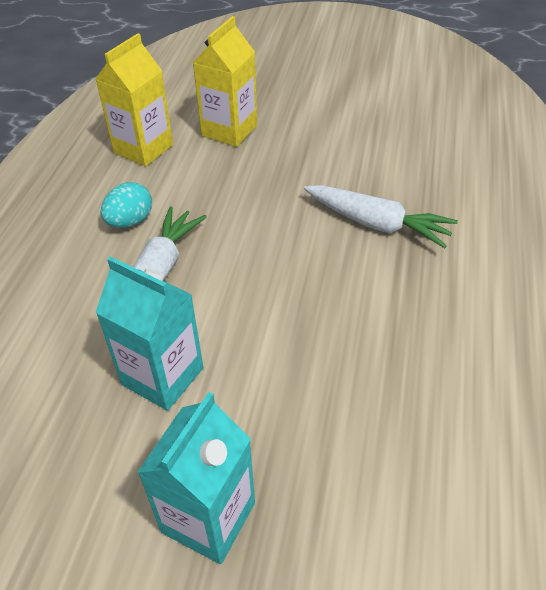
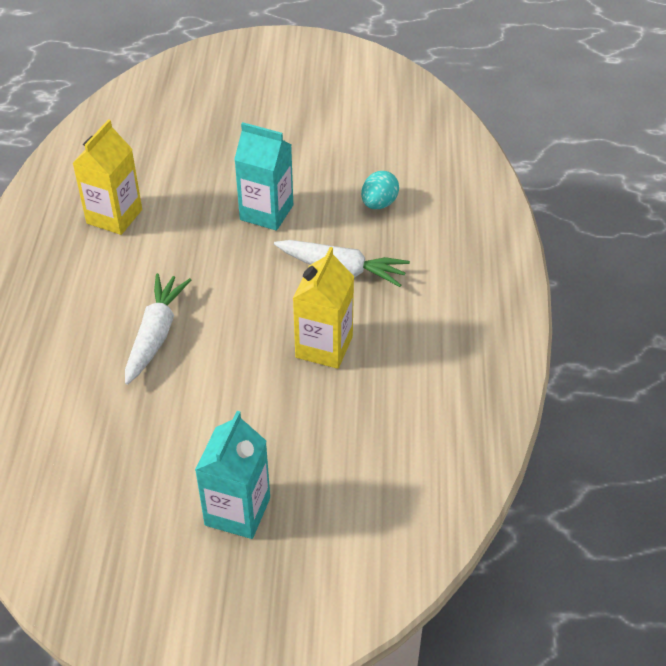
camera: 10 degrees left, 0 degrees up
(130, 221) = (120, 290): turquoise egg -> turquoise egg (379, 204)
(162, 376) = (180, 418): turquoise carton -> turquoise carton (266, 212)
(229, 130) = (193, 189): yellow carton -> yellow carton (324, 347)

